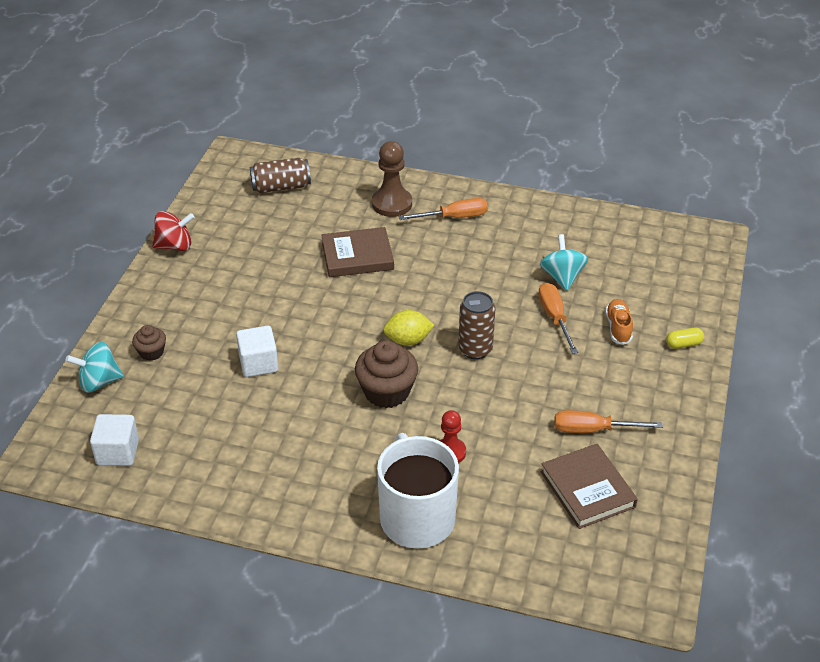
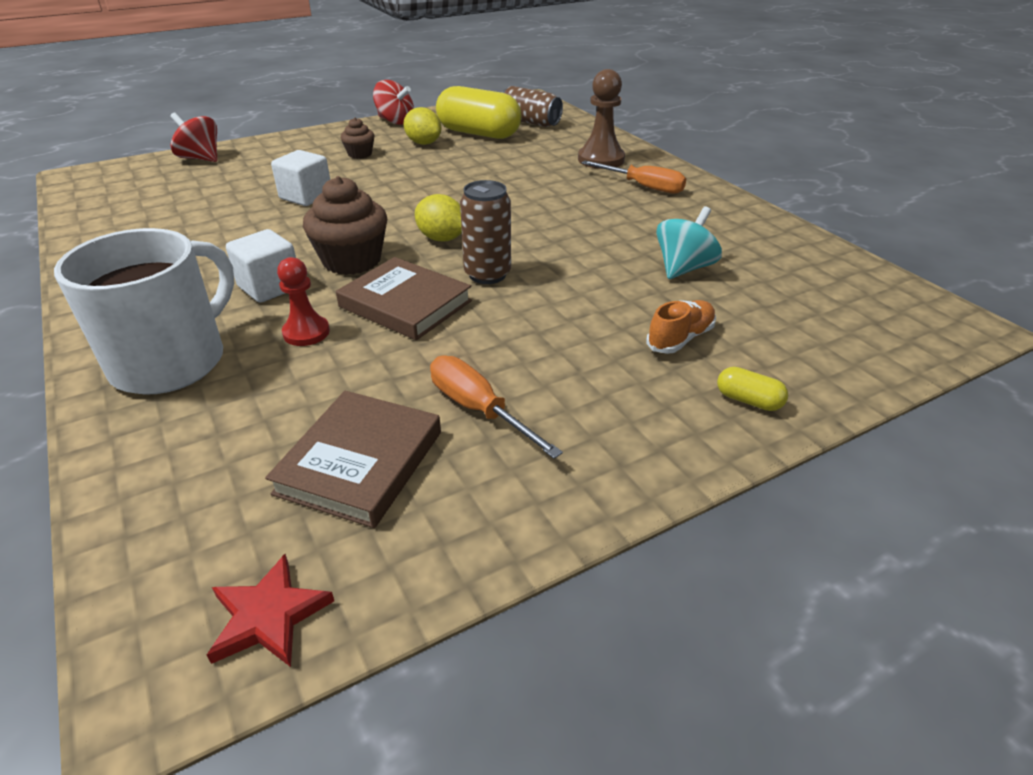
camera: 45 degrees right, 5 degrees down
(99, 382) = (201, 159): turquoise spinning top -> red spinning top
(118, 452) = (121, 195): white cube -> white cube (270, 287)
(151, 352) = (261, 160): brown cupcake -> brown cupcake (360, 154)
(243, 258) = (423, 143): none -> yellow lemon
(265, 223) = (479, 133): none -> yellow capsule
(357, 256) = (509, 175): brown book -> brown book (405, 304)
(554, 318) = (616, 293): orange screwdriver -> none
(652, 562) = (268, 616): none -> red star

